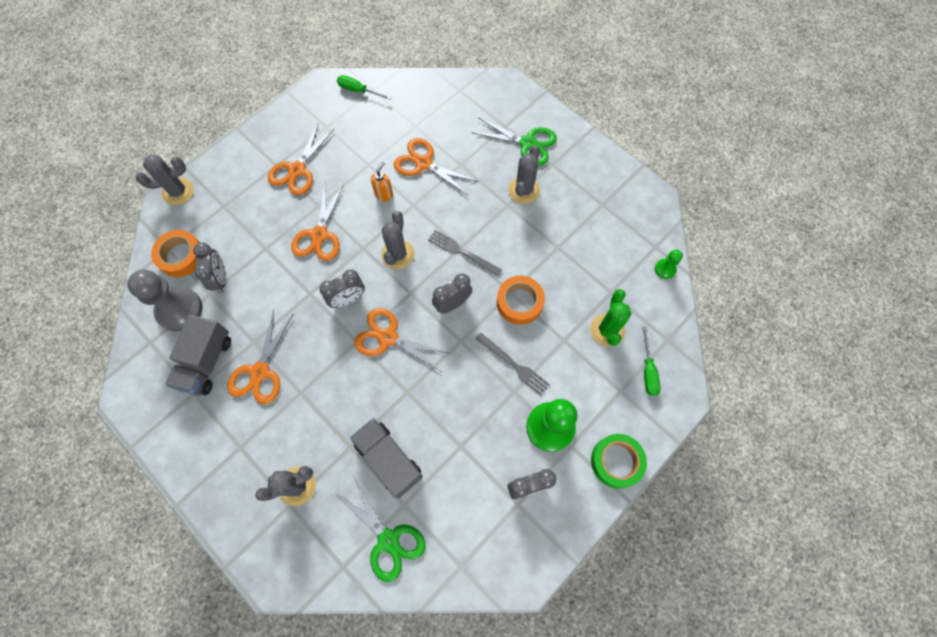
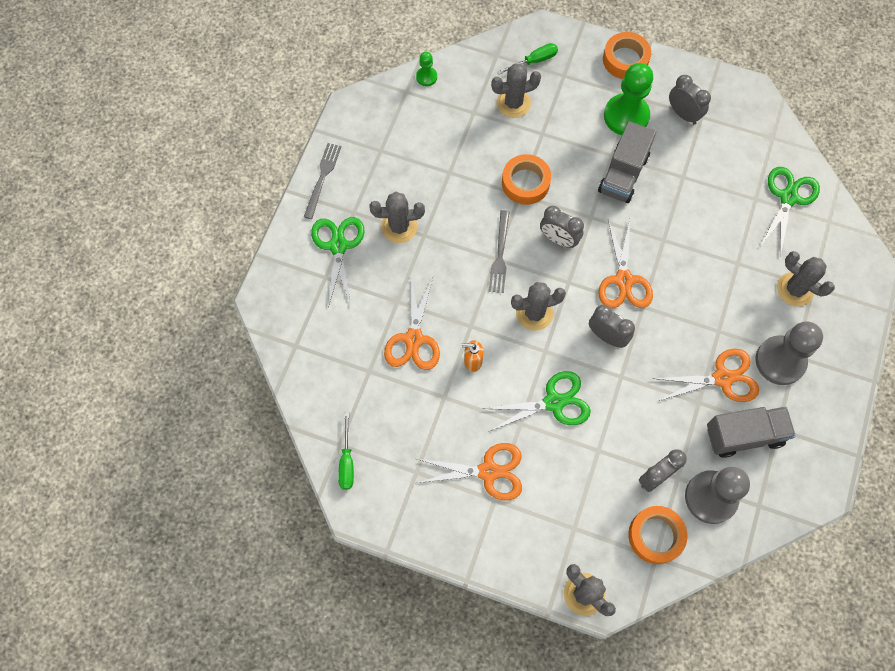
camera: 115 degrees left, 0 degrees up
(244, 430) = (780, 361): none -> grey pawn
(319, 235) = (554, 402): orange scissors -> green scissors
(388, 459) = (728, 227): grey truck -> grey truck (623, 174)
(514, 365) = (588, 164): grey fork -> grey fork (322, 178)
(607, 330) = (513, 103): green cactus -> grey cactus
(616, 461) = (625, 60): green tape -> orange tape

